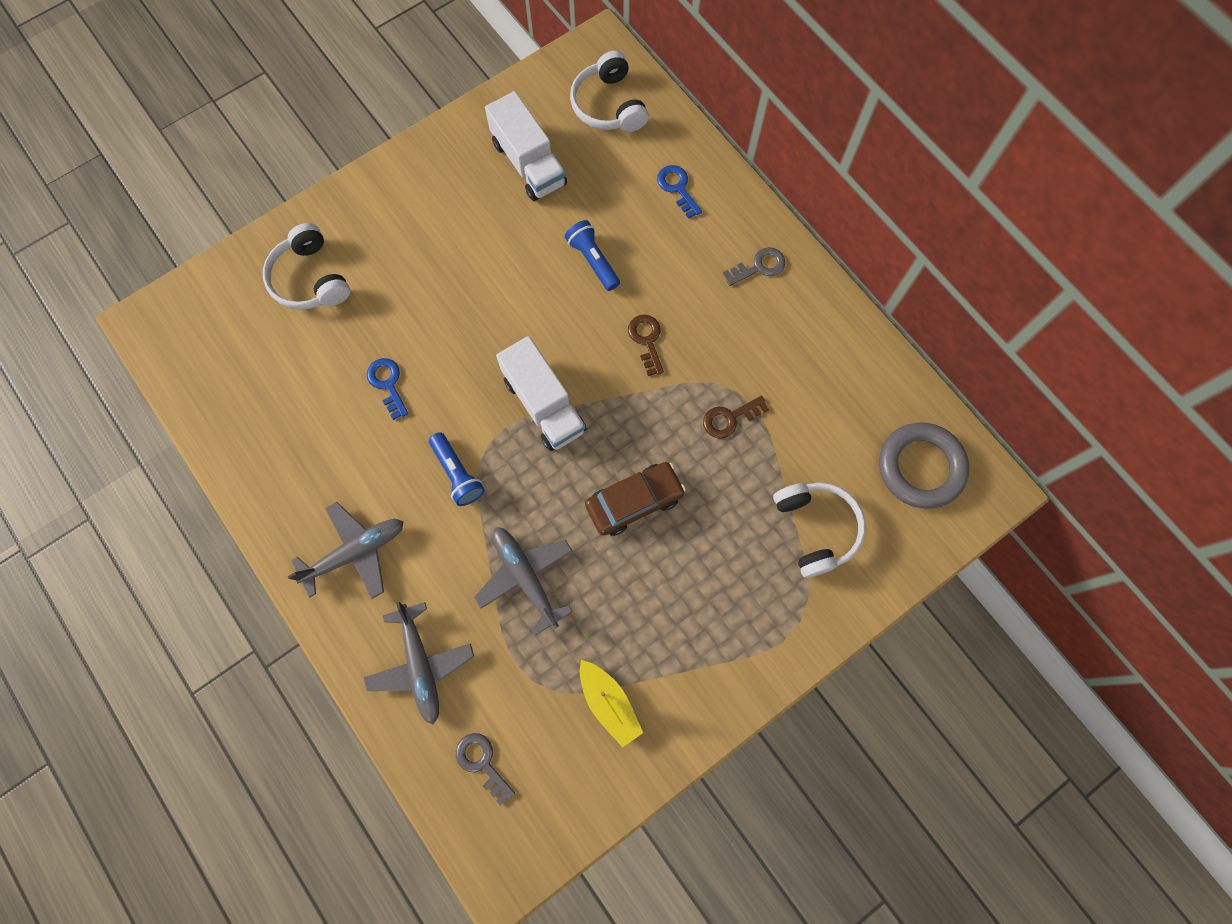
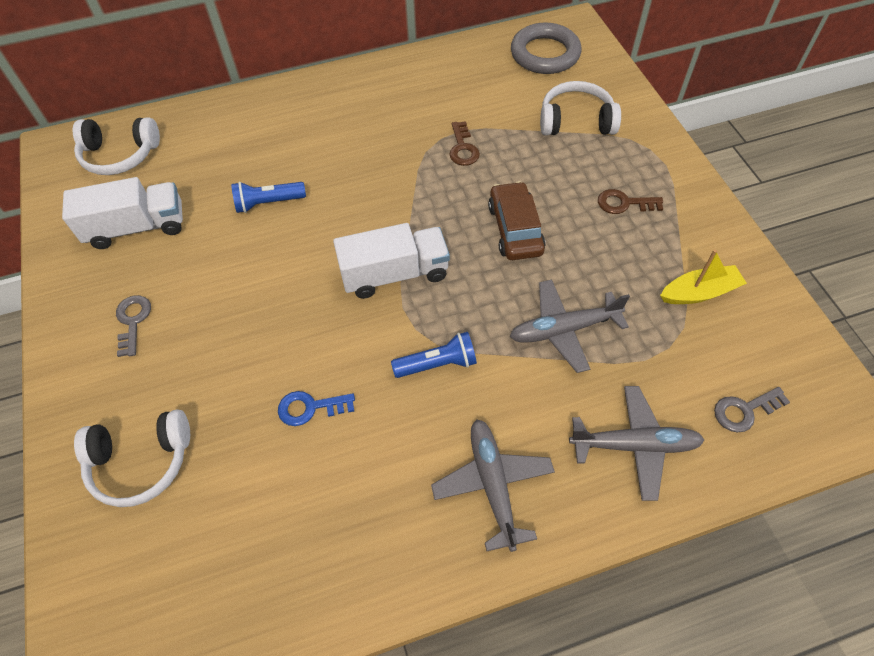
camera: 70 degrees left, 15 degrees down
(646, 340) = (366, 184): brown key -> brown key (624, 203)
(677, 188) = (233, 129): blue key -> none
(759, 266) = (336, 98): grey key -> grey key (133, 321)

